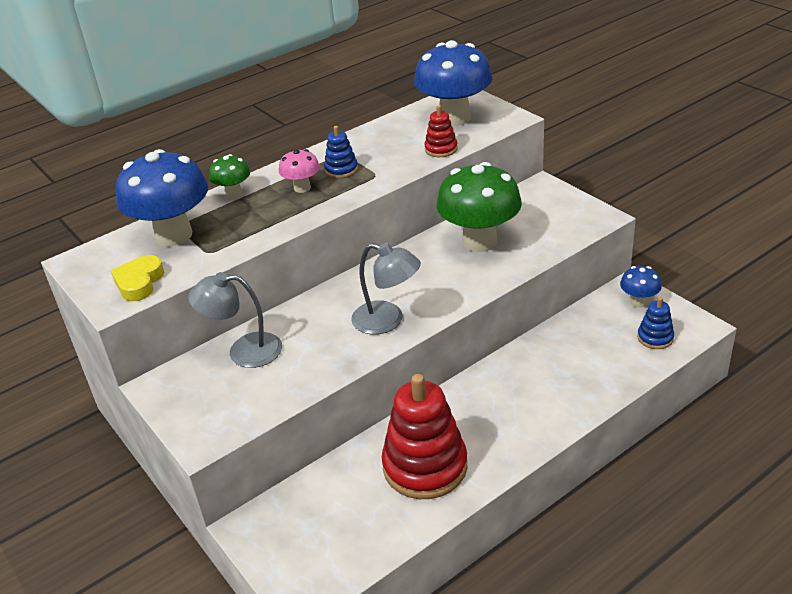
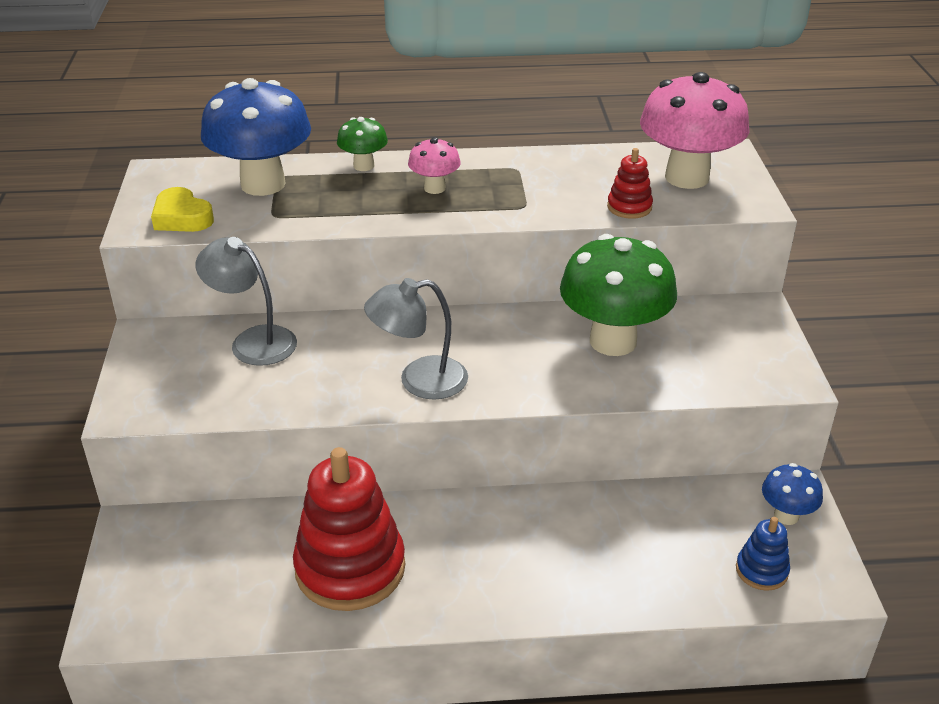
camera: 30 degrees right, 0 degrees up
(139, 282) = (182, 217): yellow heart -> yellow heart turned 90 degrees counterclockwise
(341, 170) = (496, 185): blue stacking toy -> none
(387, 321) = (419, 381): grey lamp -> grey lamp turned 105 degrees clockwise
(454, 118) = (687, 177): blue mushroom -> pink mushroom

